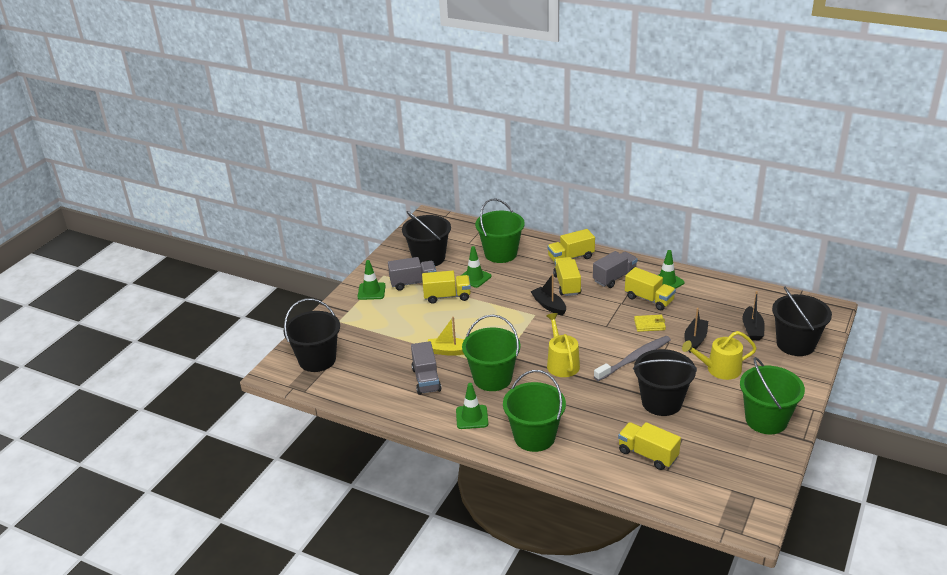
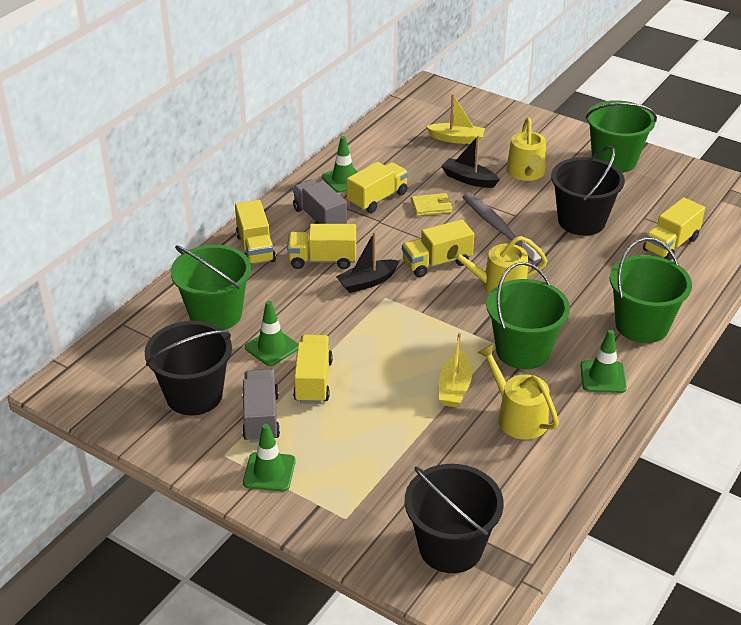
camera: 85 degrees left, 5 degrees up
(426, 379) = (518, 417): grey truck -> yellow watering can
(580, 333) = (436, 263): none -> yellow truck
(649, 324) = (431, 206): yellow wallet -> yellow wallet turned 75 degrees clockwise
(752, 329) = (456, 139): black boat -> yellow boat
(795, 344) = (489, 118): black bucket -> none

